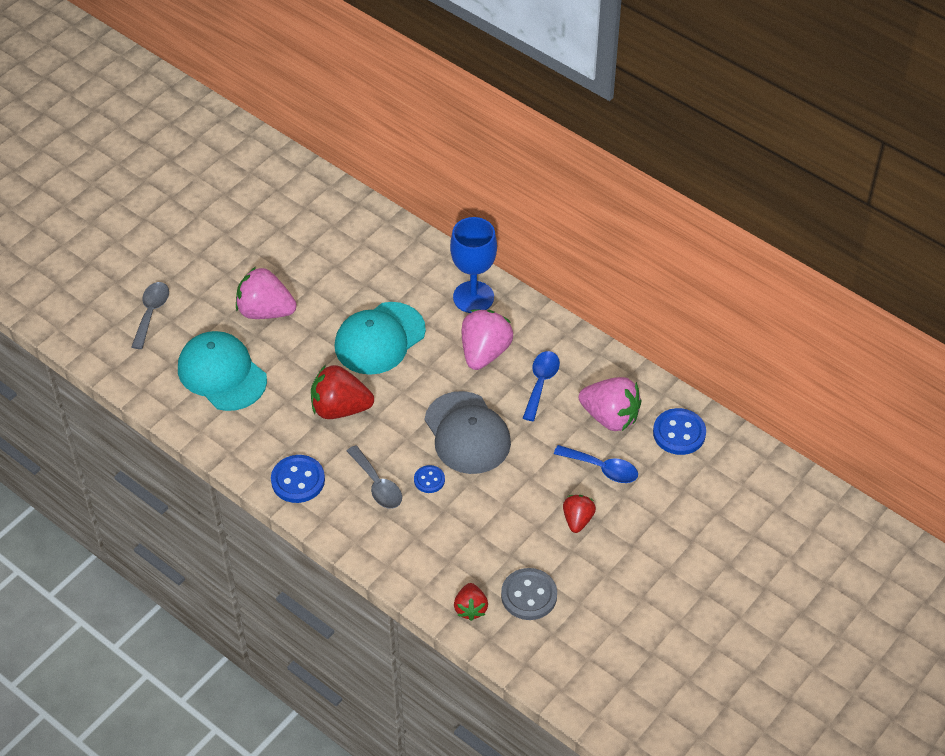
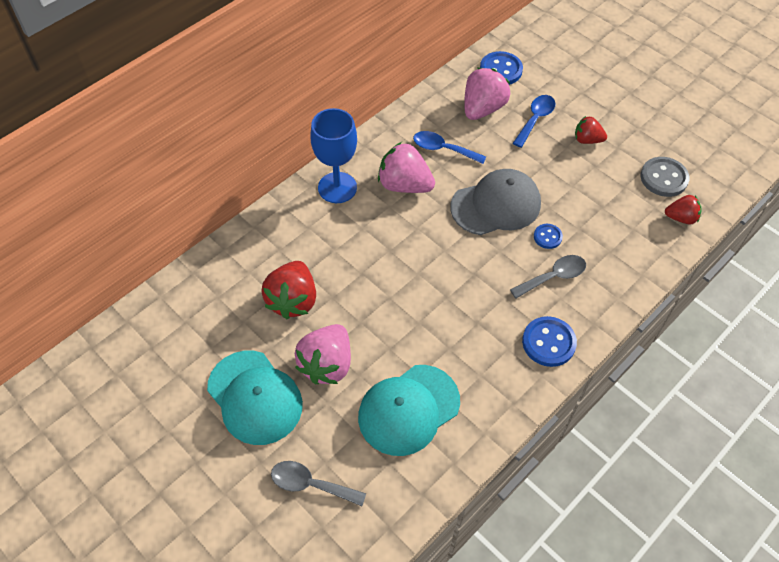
camera: 85 degrees left, 5 degrees up
(340, 408) = (462, 302): red strawberry -> red strawberry (293, 300)
(379, 339) = (378, 264): turquoise cap -> turquoise cap (255, 397)

